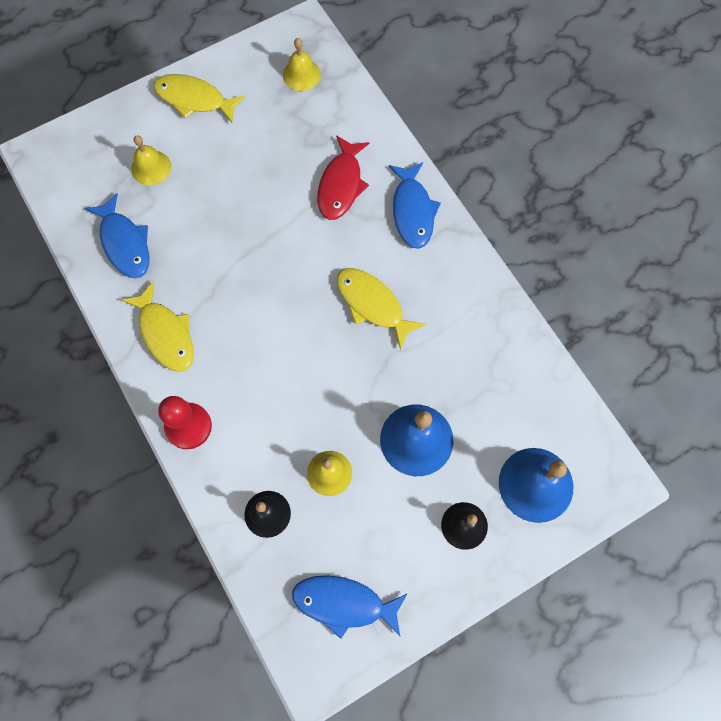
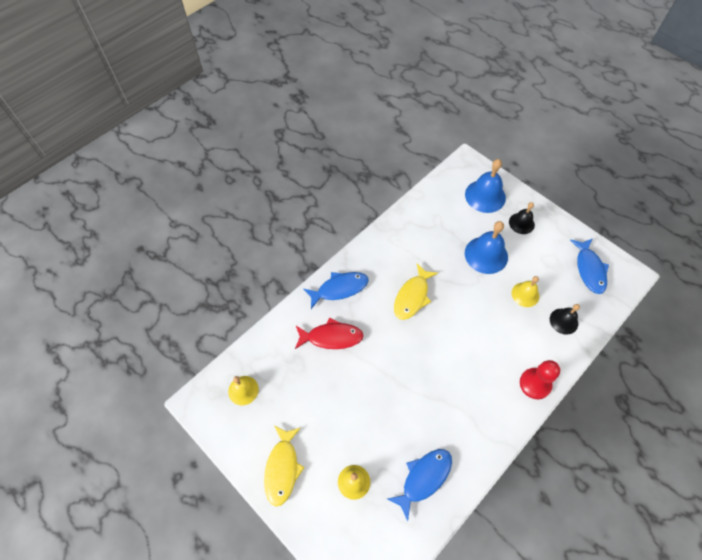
camera: 105 degrees left, 10 degrees down
(165, 334) = (481, 421): yellow fish -> none

